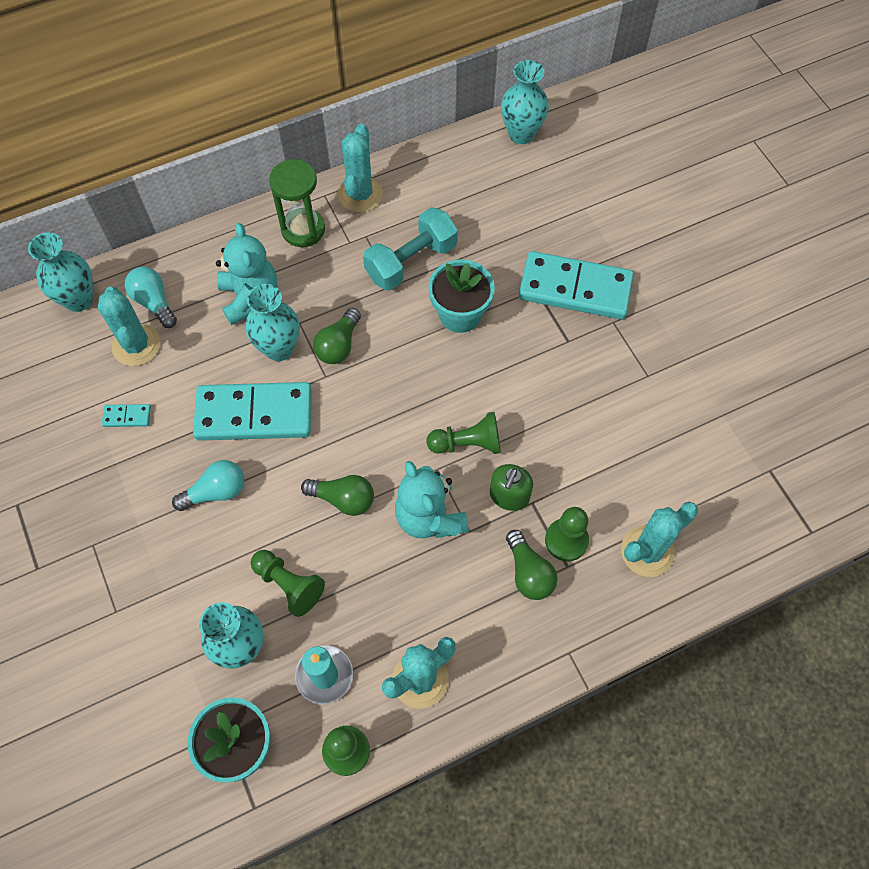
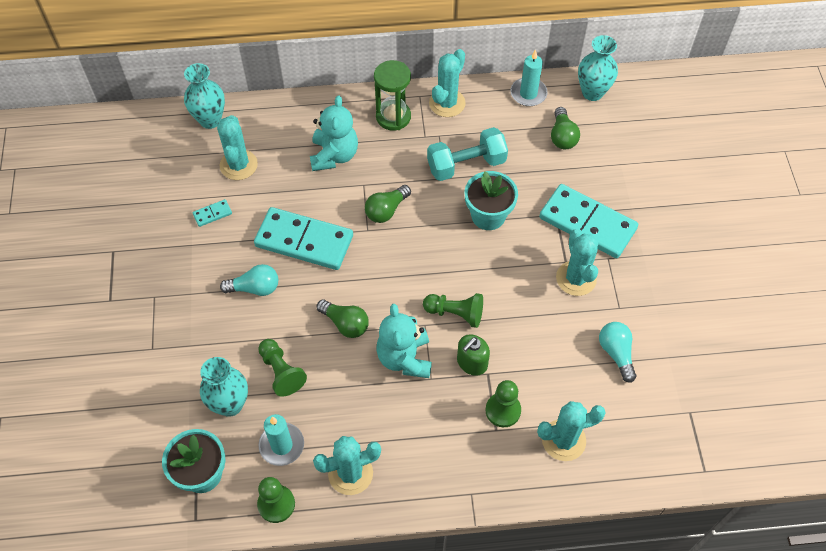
camera: 20 degrees right, 5 degrees down
(127, 416) = (212, 214): turquoise domino -> turquoise domino turned 45 degrees counterclockwise
(154, 302) = (263, 138): turquoise light bulb -> turquoise light bulb (616, 353)
(279, 348) = (341, 199): turquoise vase -> none
(449, 156) = (528, 93): none -> turquoise candle
(528, 572) = (464, 424): green light bulb -> green light bulb (562, 136)
(587, 357) = (576, 278): none -> turquoise cactus

